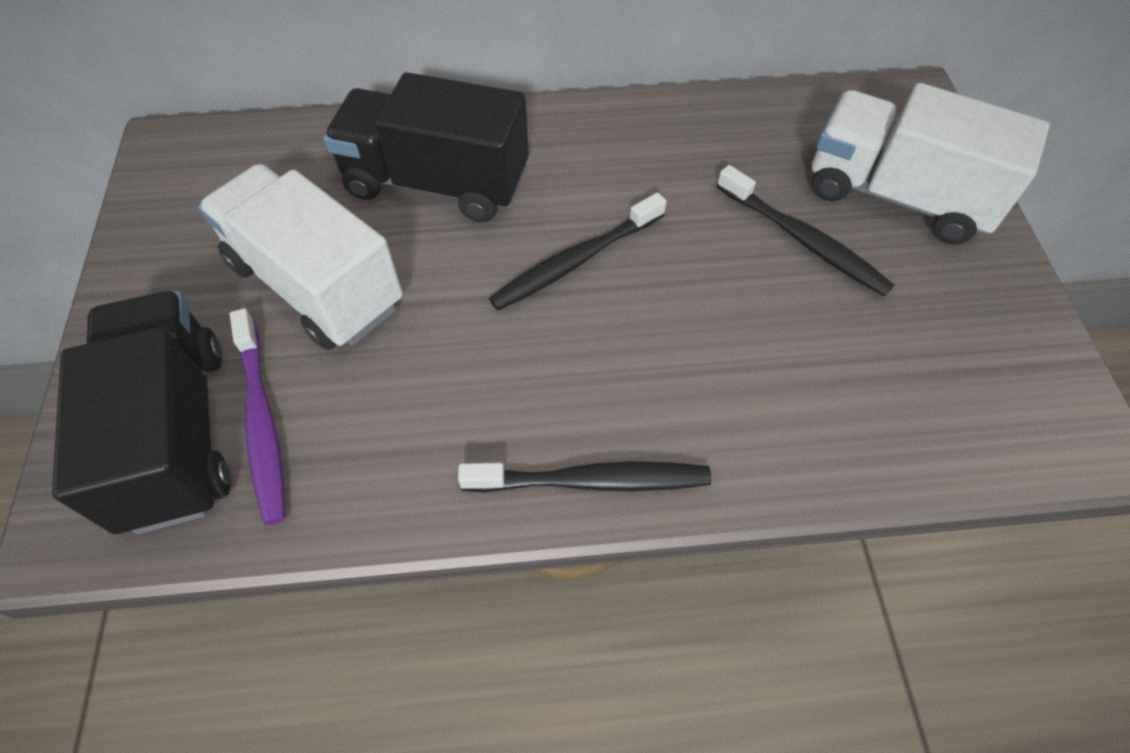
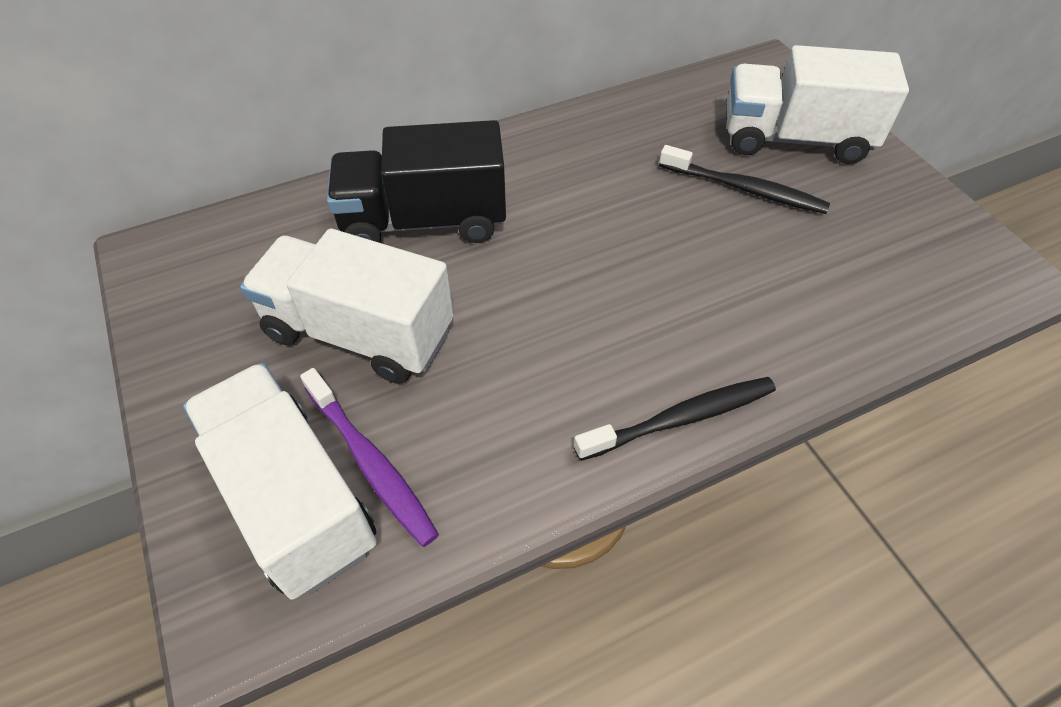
camera: 20 degrees left, 5 degrees down
(176, 433) = (294, 498): black truck -> white truck
(575, 261) = (576, 252): black toothbrush -> none

